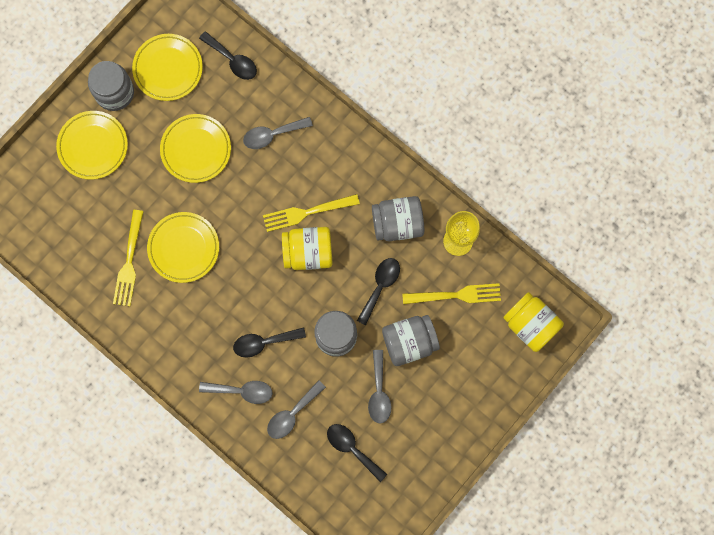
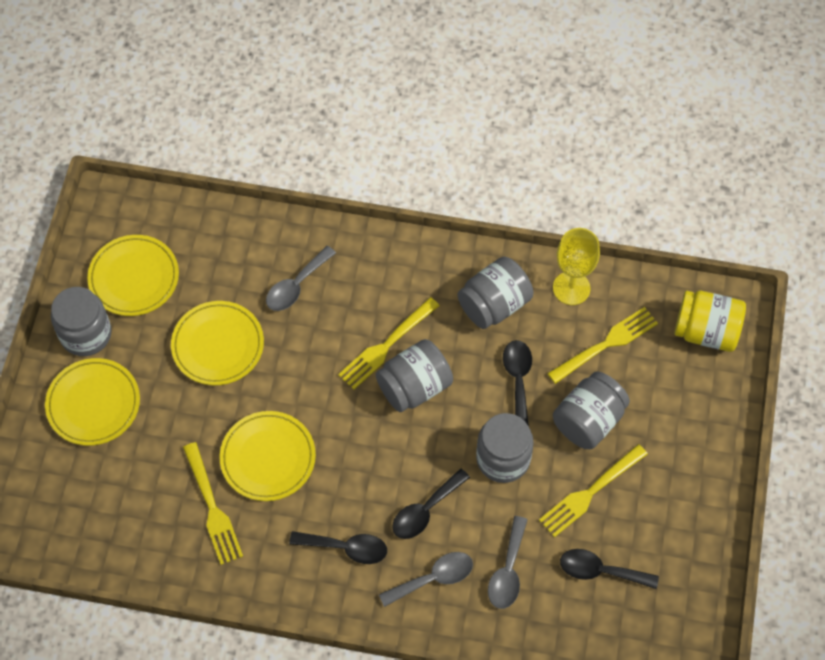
camera: 30 degrees left, 15 degrees down
(232, 60) = (203, 232): black spoon -> black spoon (346, 548)
(308, 252) = (414, 387): yellow jar -> grey jar
(379, 392) = (590, 492): grey spoon -> yellow fork

